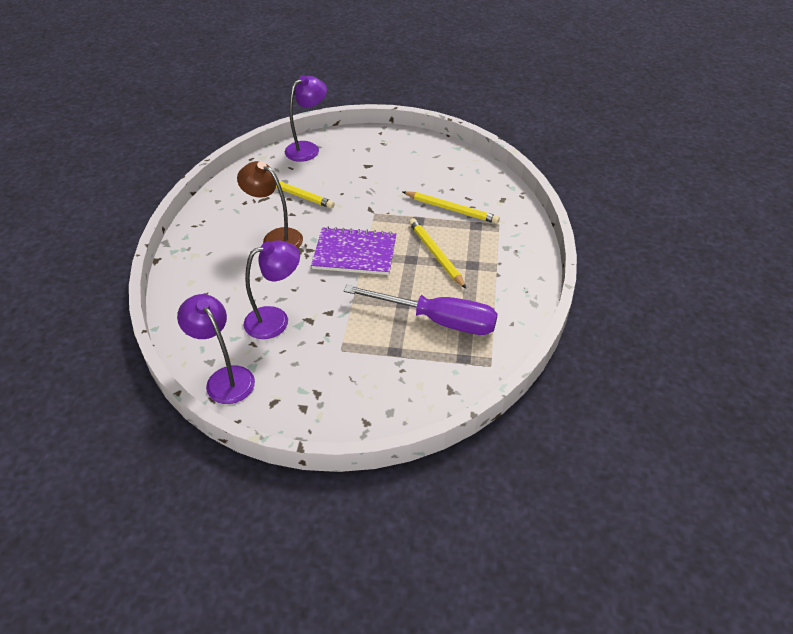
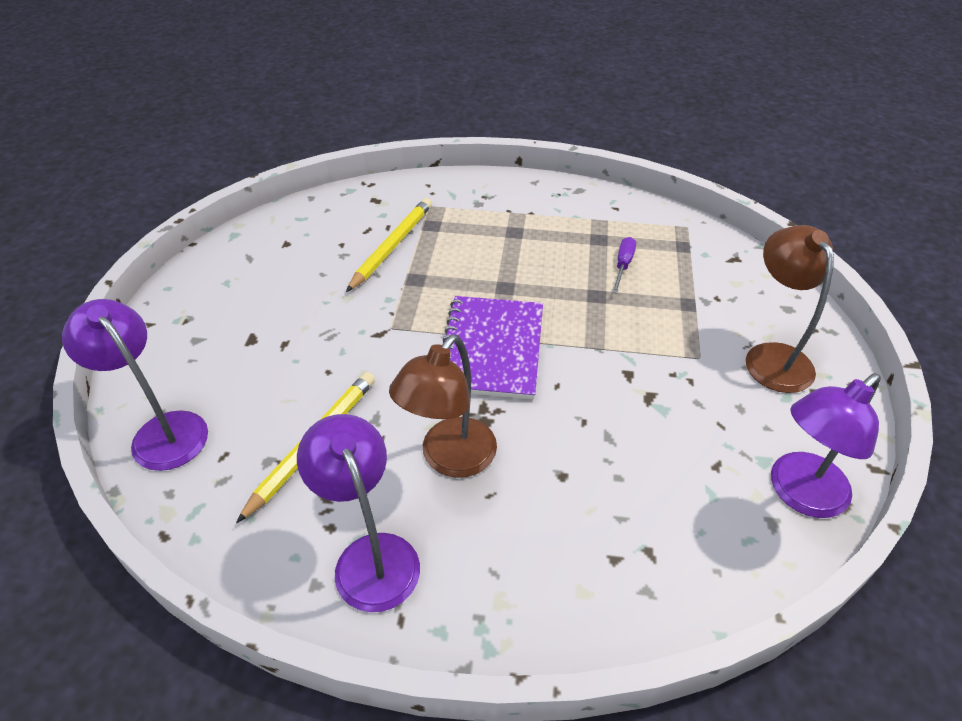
camera: 90 degrees left, 0 degrees up
(275, 319) = (657, 439): purple lamp -> purple lamp (370, 555)
(338, 390) = (772, 356): none -> brown lamp
(436, 254) = (493, 263): yellow pencil -> none
(437, 320) = (623, 265): purple screwdriver -> purple screwdriver, size x0.40

